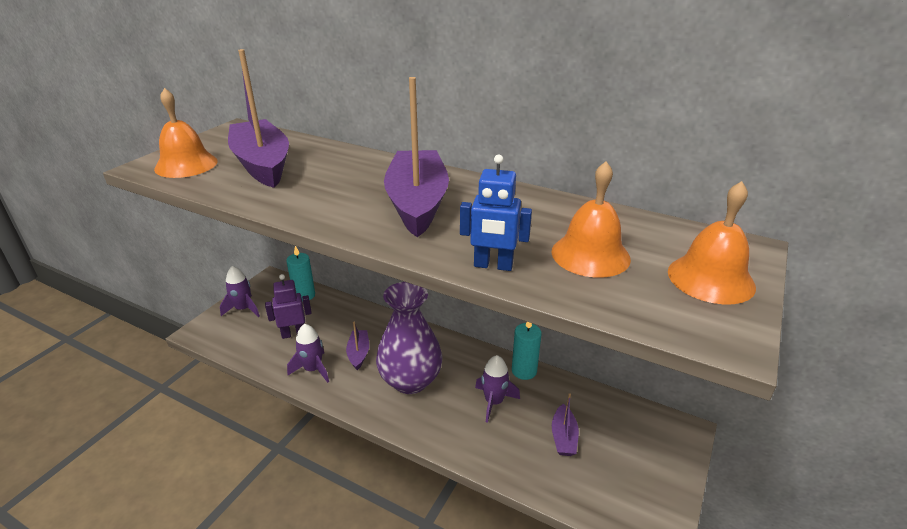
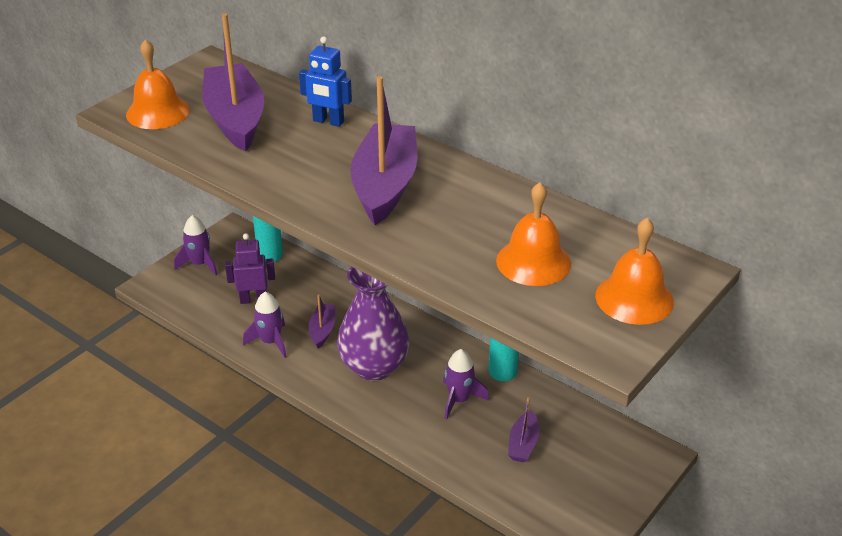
camera: 10 degrees right, 5 degrees up
(493, 266) = (436, 263): blue robot -> blue robot (328, 121)

